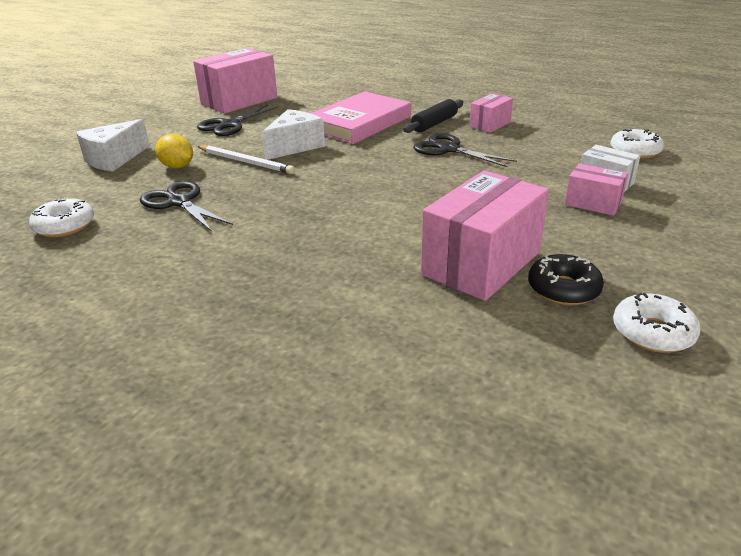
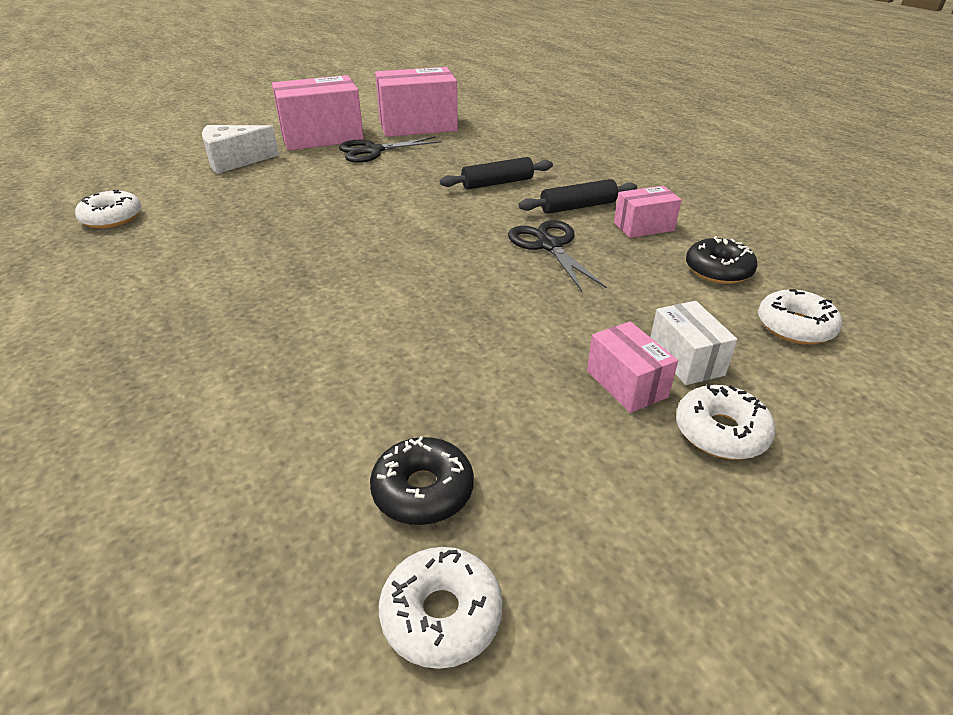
camera: 30 degrees right, 5 degrees up
(177, 167) = (270, 184): yellow lemon -> none
(179, 202) = (220, 224): black scissors -> none
(246, 162) = (331, 197): white pencil -> none
(295, 146) = (398, 193): white cheese -> none
(359, 123) = (497, 183): pink book -> black rolling pin
(481, 263) = (382, 410): pink box -> pink box (322, 137)
(562, 136) = (718, 270): none -> black donut
(665, 208) = (721, 432): none -> white donut

